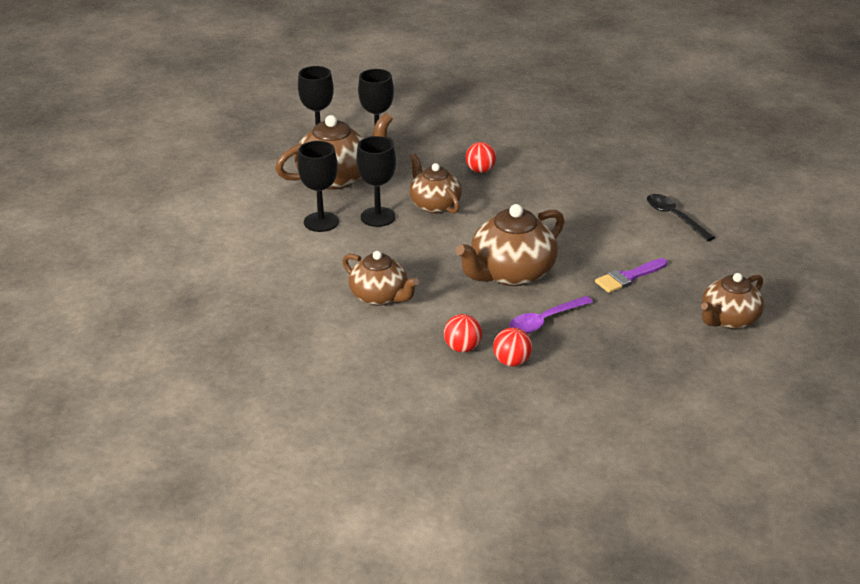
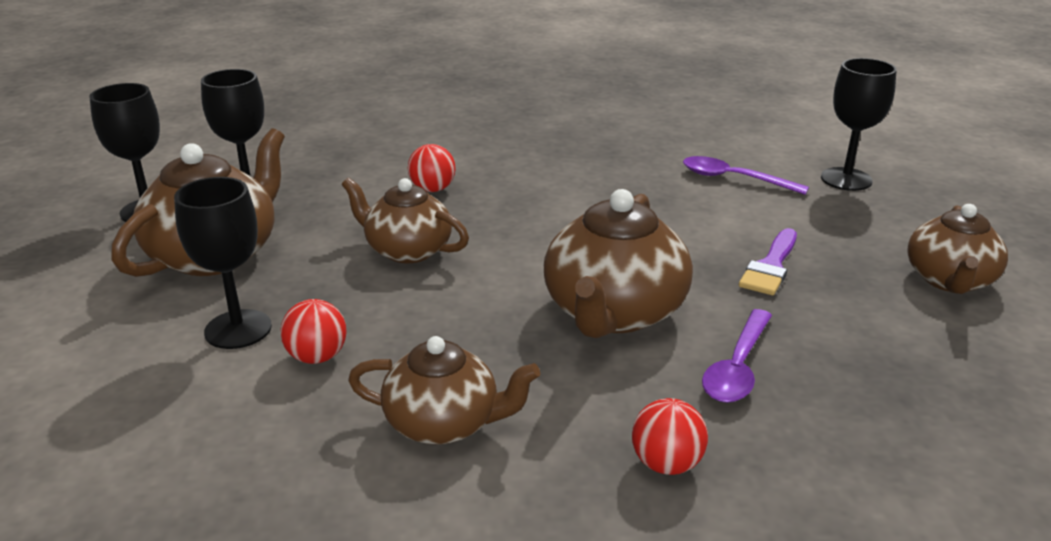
camera: 30 degrees left, 5 degrees down
(378, 217) = (332, 293): black goblet -> black goblet (846, 179)
(511, 361) = (765, 456): red ball -> red ball (317, 357)
(674, 217) = (733, 179): black spoon -> purple spoon

